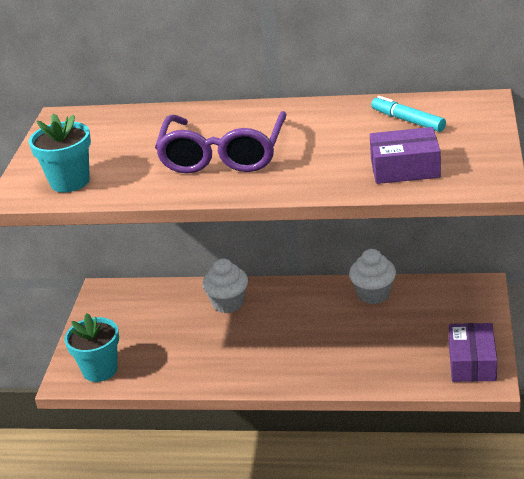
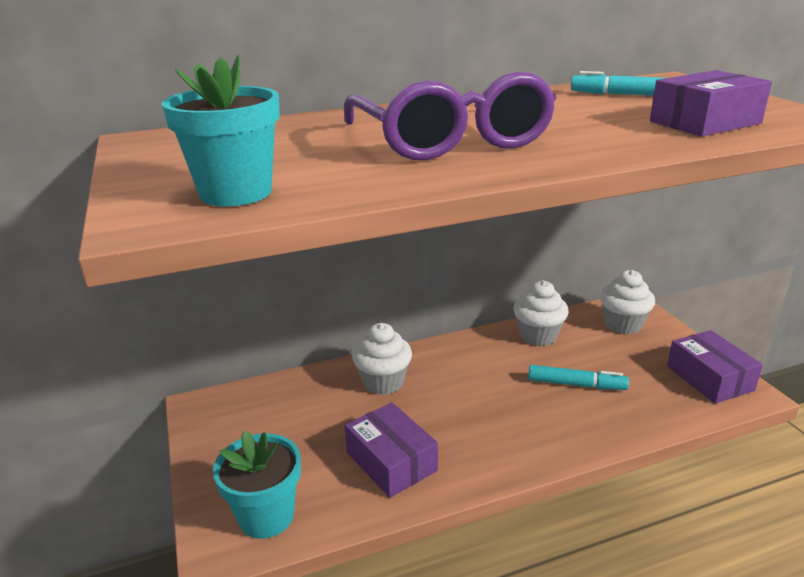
camera: 30 degrees left, 5 degrees down
(192, 358) = (391, 461): none -> purple box
(362, 340) = (576, 384): none -> turquoise marker
(453, 301) = (622, 324): none -> white cupcake

